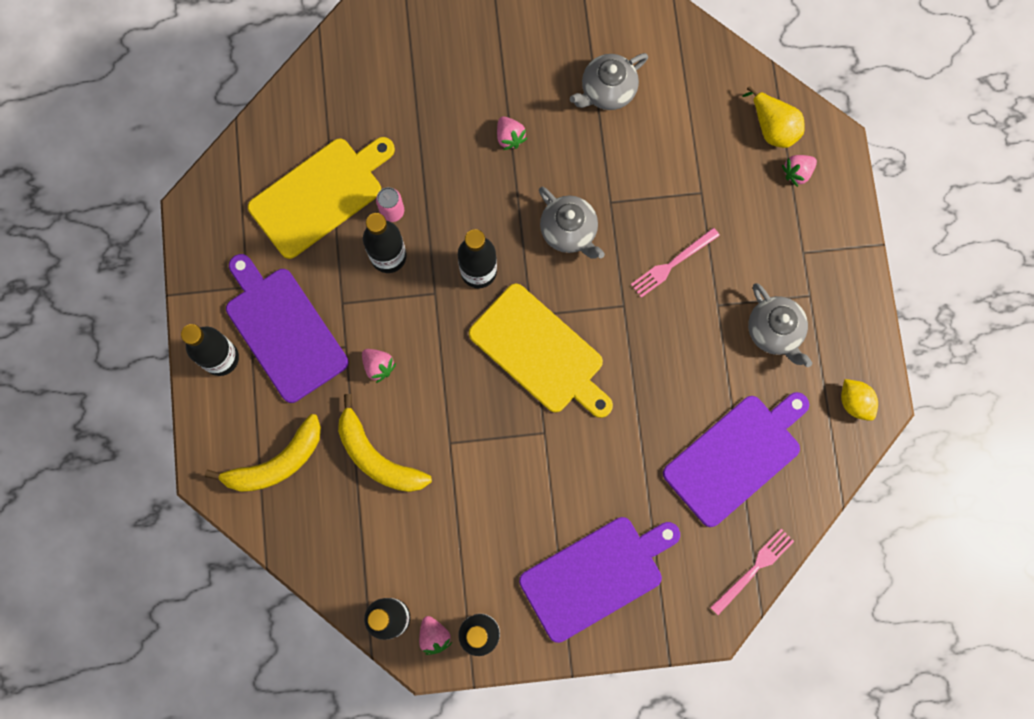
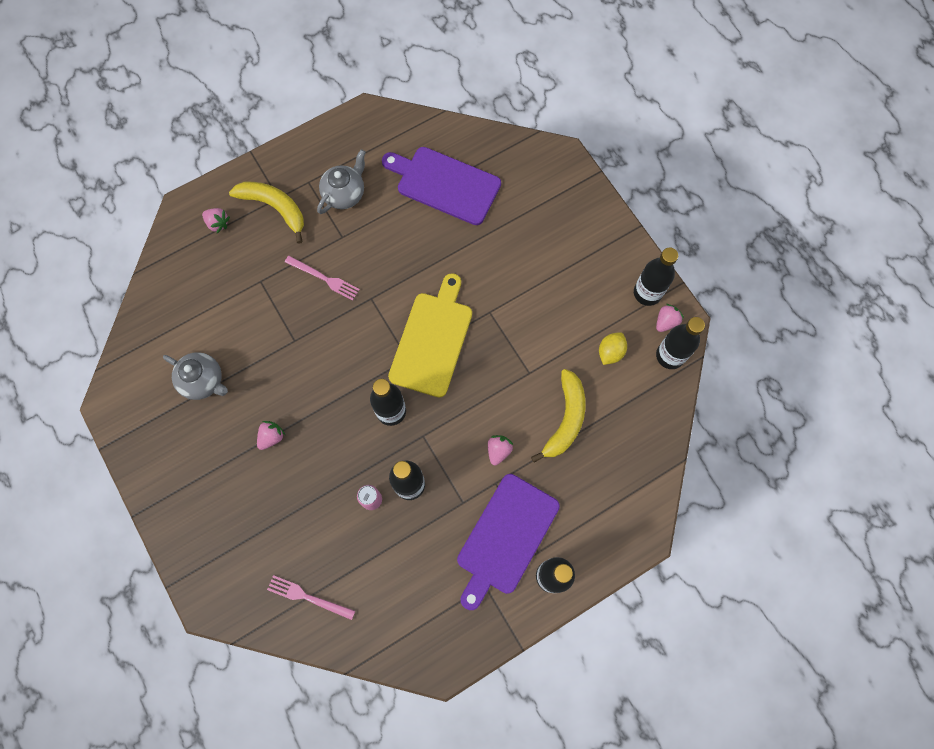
camera: 115 degrees left, 5 degrees down
(277, 462) = (607, 490): yellow banana -> yellow banana (274, 207)
(320, 195) = (383, 564): yellow cutting board -> none
(569, 231) = (330, 360): grey teapot -> none
(596, 576) = (569, 237): purple cutting board -> none
(753, 570) = (514, 145): pink fork -> pink fork (308, 597)
(772, 127) = (188, 253): yellow pear -> none
(854, 402) = (372, 128): yellow lemon -> yellow lemon (610, 352)

